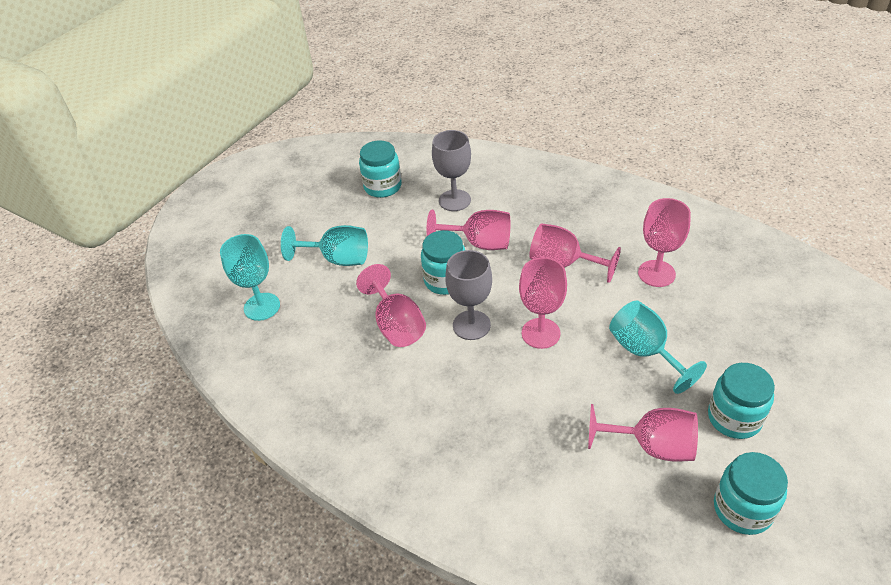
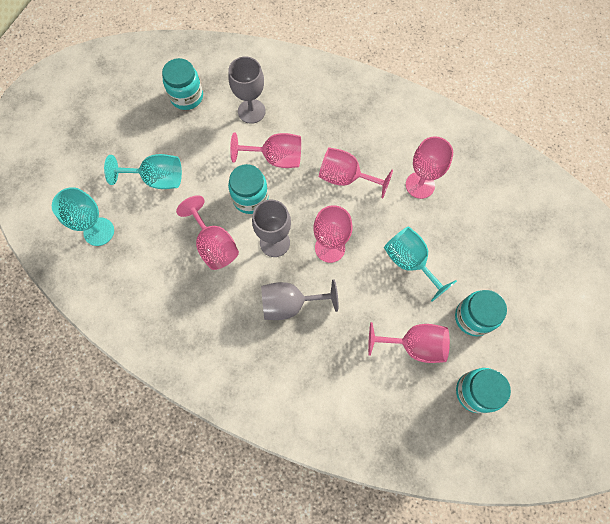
camera: 10 degrees left, 25 degrees up
(486, 391) = (290, 304): none -> grey goblet

